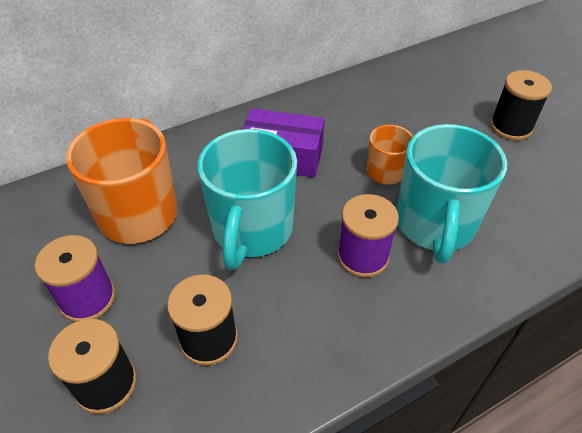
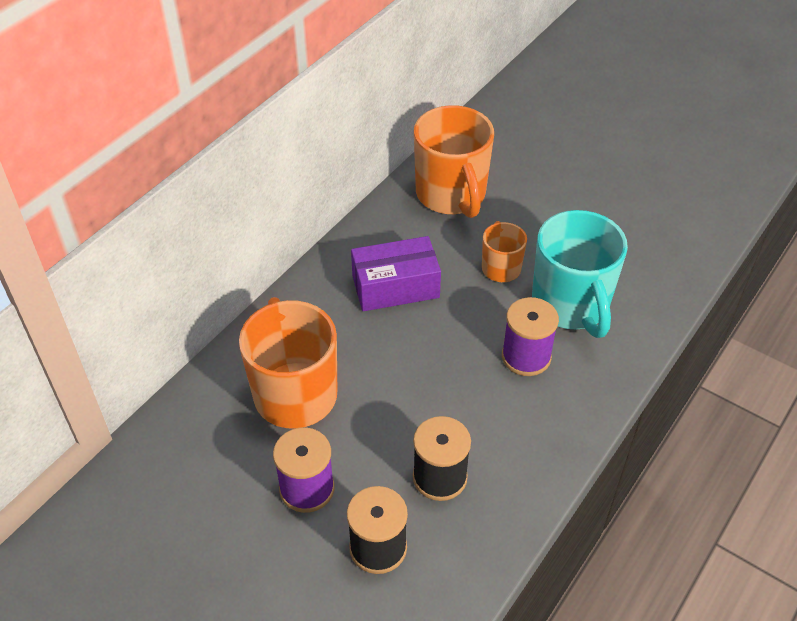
camera: 25 degrees left, 0 degrees up
(252, 230) = (414, 370): turquoise mug -> none
(377, 101) = (451, 195): none -> orange mug
(511, 127) = (589, 183): black spool -> none

